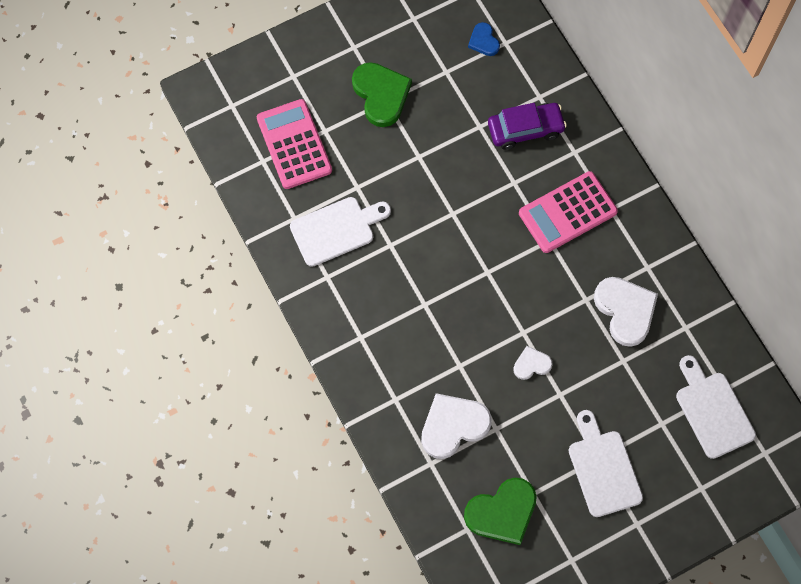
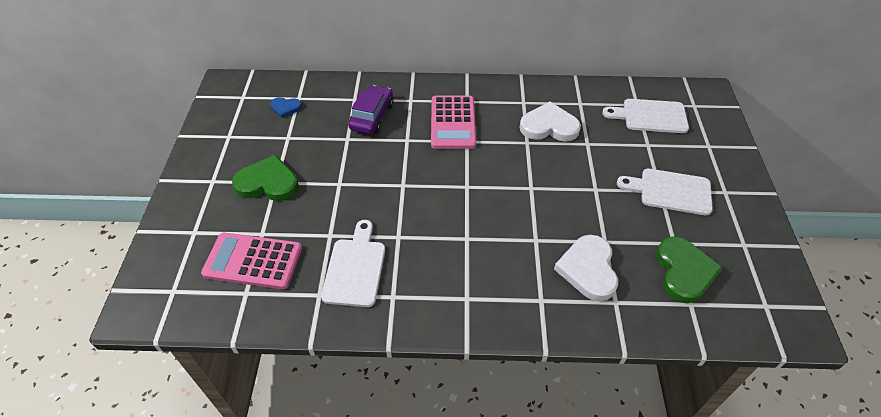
camera: 60 degrees left, 20 degrees down
(531, 364) = (561, 194): white heart -> none

